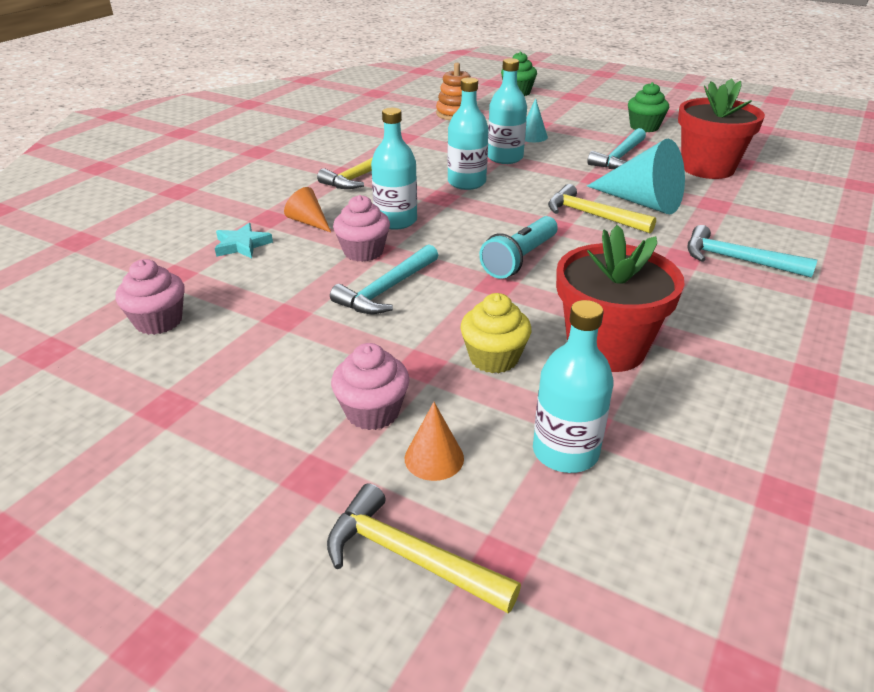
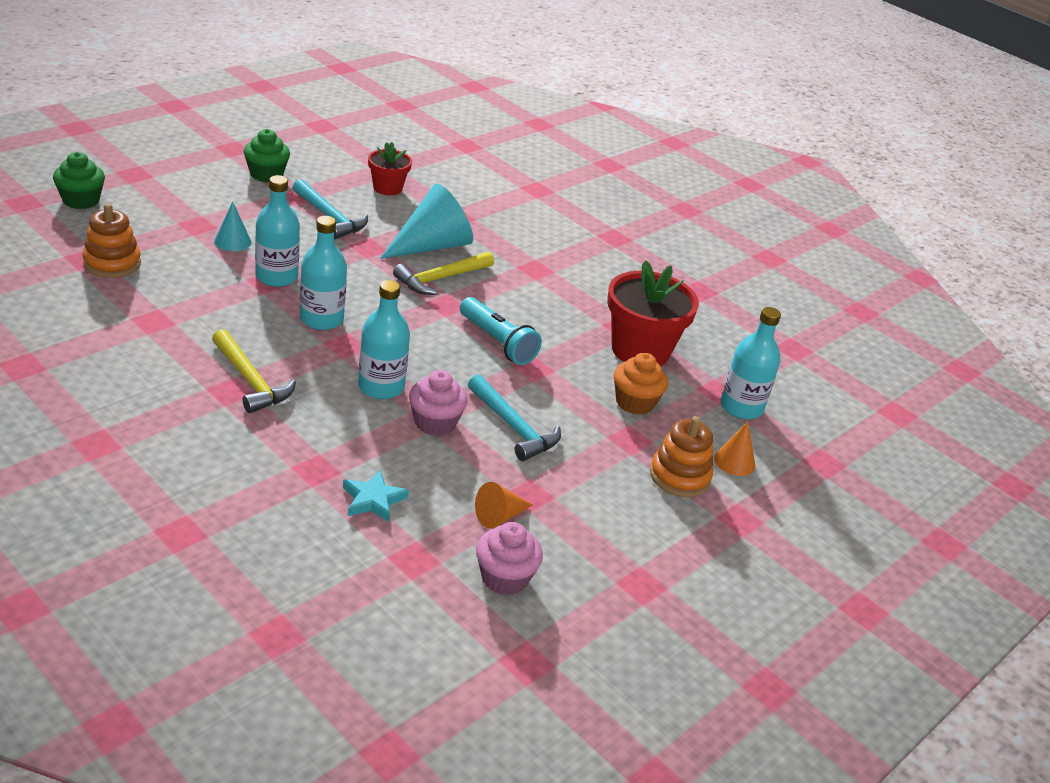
camera: 80 degrees left, 0 degrees up
(308, 222) = (346, 443): orange cone -> orange cone (499, 516)
(372, 412) = (679, 476): pink cupcake -> orange stacking toy
(410, 557) = (815, 494): yellow hammer -> none
(494, 358) = (635, 402): yellow cupcake -> orange cupcake
(707, 168) = (387, 188): red flower pot -> red flower pot, size x0.56
(737, 260) = (551, 249): turquoise hammer -> none

